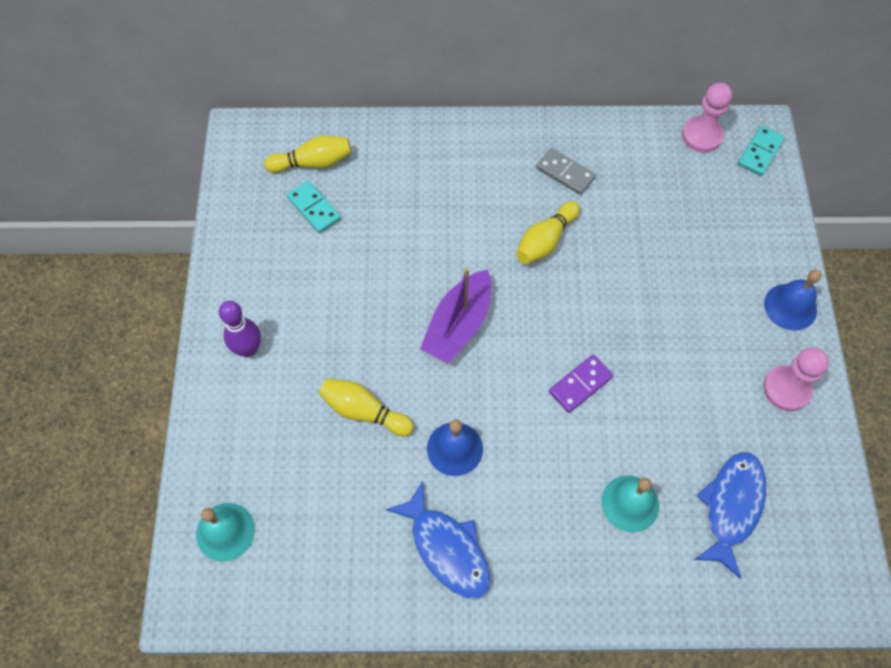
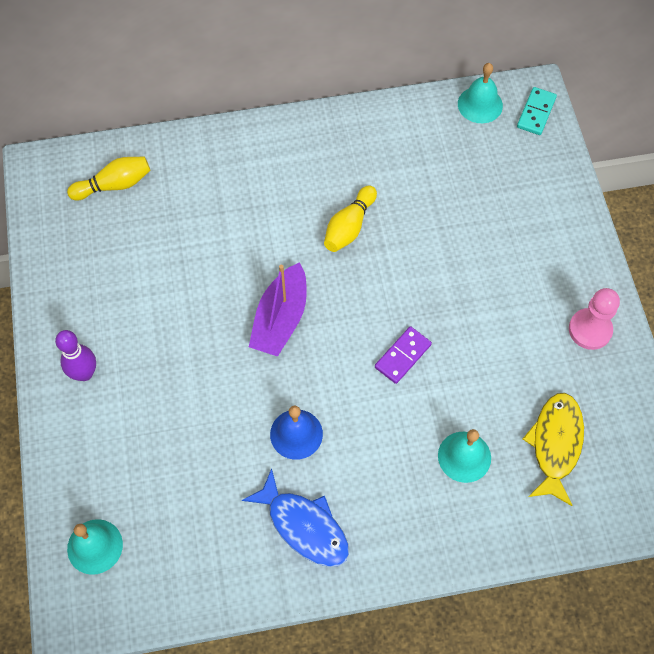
camera: 10 degrees left, 0 degrees up
(314, 208) = (123, 229): turquoise domino -> none
(364, 411) = (206, 414): yellow bowling pin -> none
(565, 173) = (357, 159): grey domino -> none
(702, 136) = (480, 104): pink pawn -> turquoise bell
(731, 507) = (555, 444): blue fish -> yellow fish
(790, 306) = (583, 253): blue bell -> none

